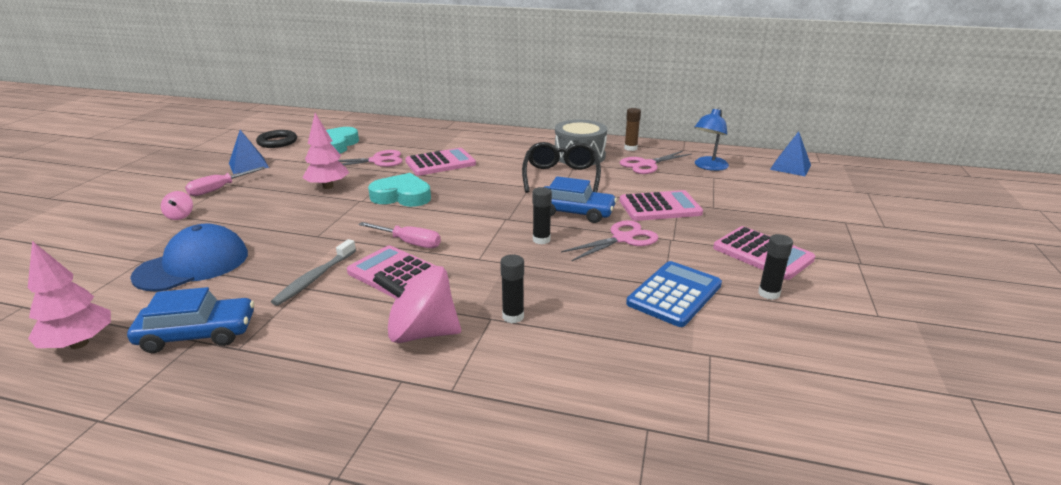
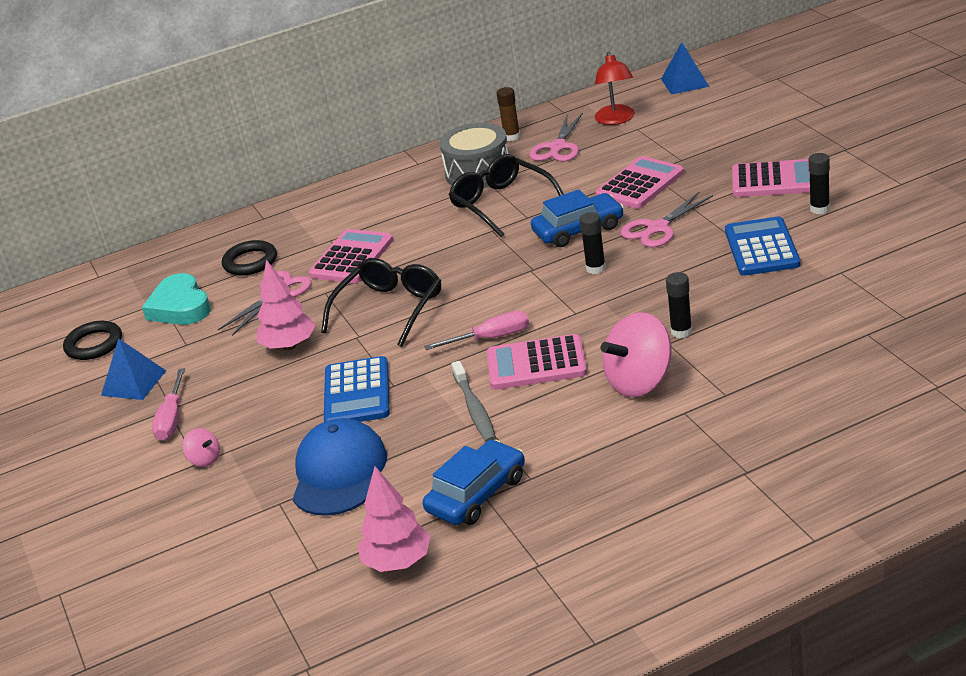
camera: 35 degrees left, 5 degrees up
(296, 228) = (357, 393): none -> blue calculator
(400, 142) = (250, 262): none -> black ring
(402, 196) = (389, 309): turquoise heart -> black glasses
(623, 238) = (657, 229): pink scissors -> pink scissors turned 150 degrees counterclockwise
(708, 167) = (616, 120): blue lamp -> red lamp

